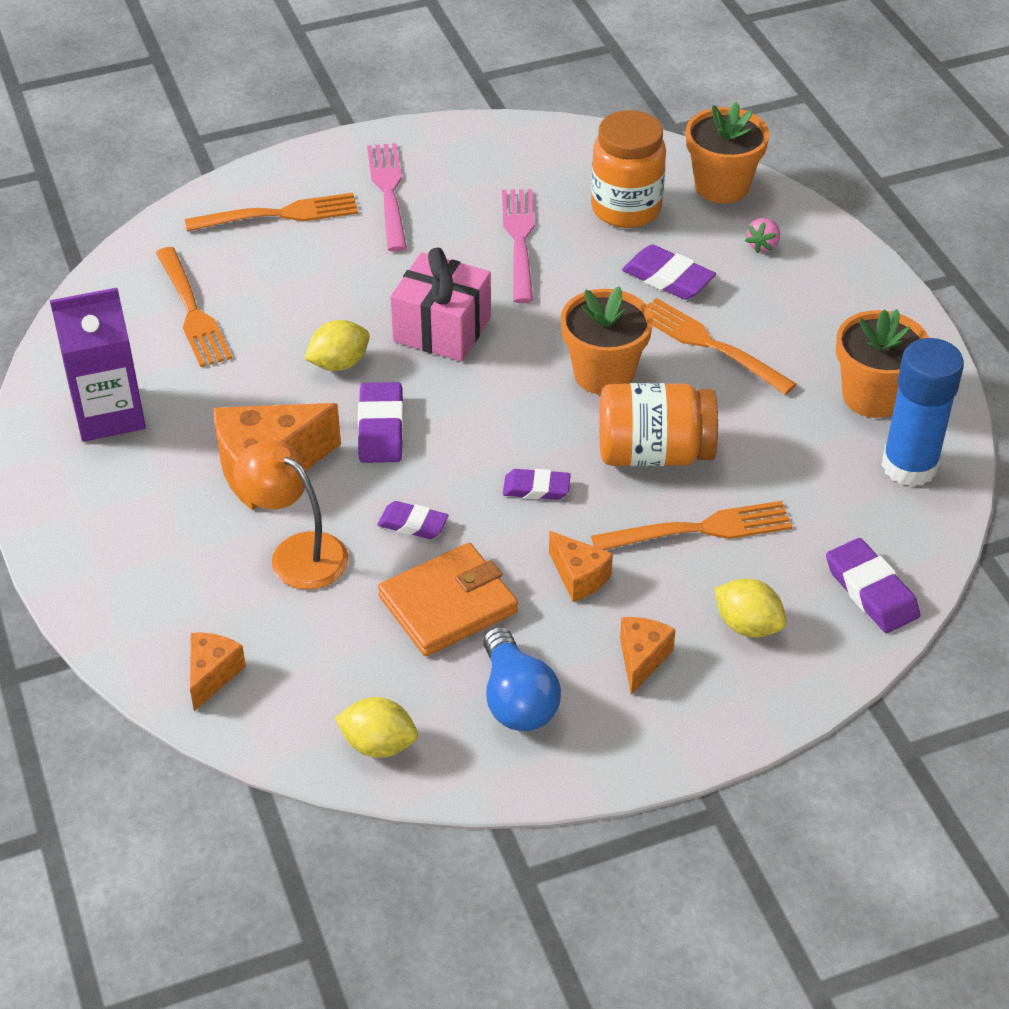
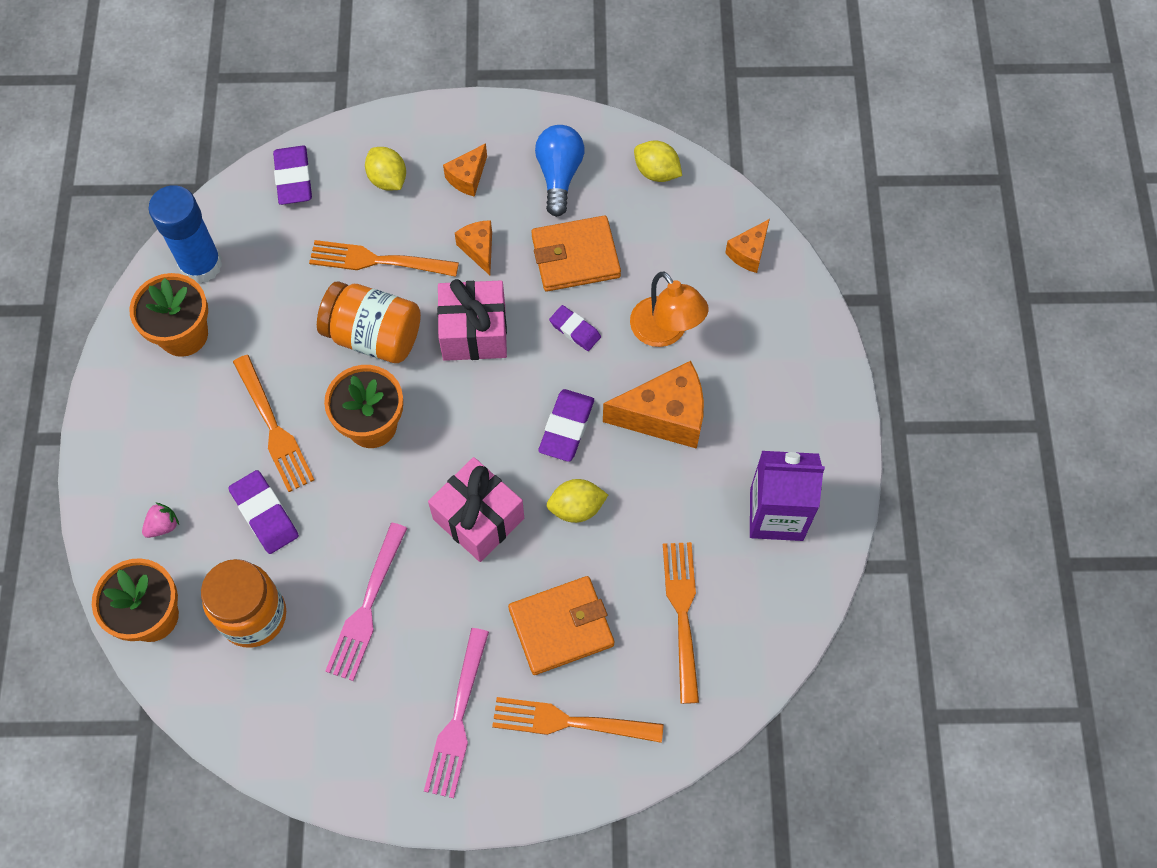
camera: 160 degrees left, 20 degrees up
(316, 273) = (561, 627): none -> orange wallet
(536, 488) = (474, 332): purple eraser -> pink gift

